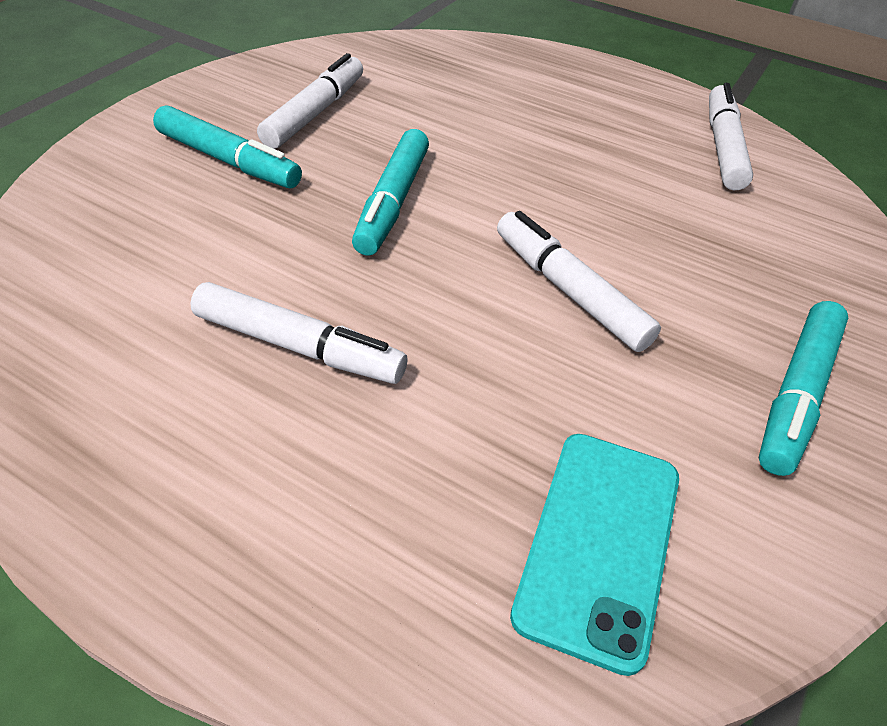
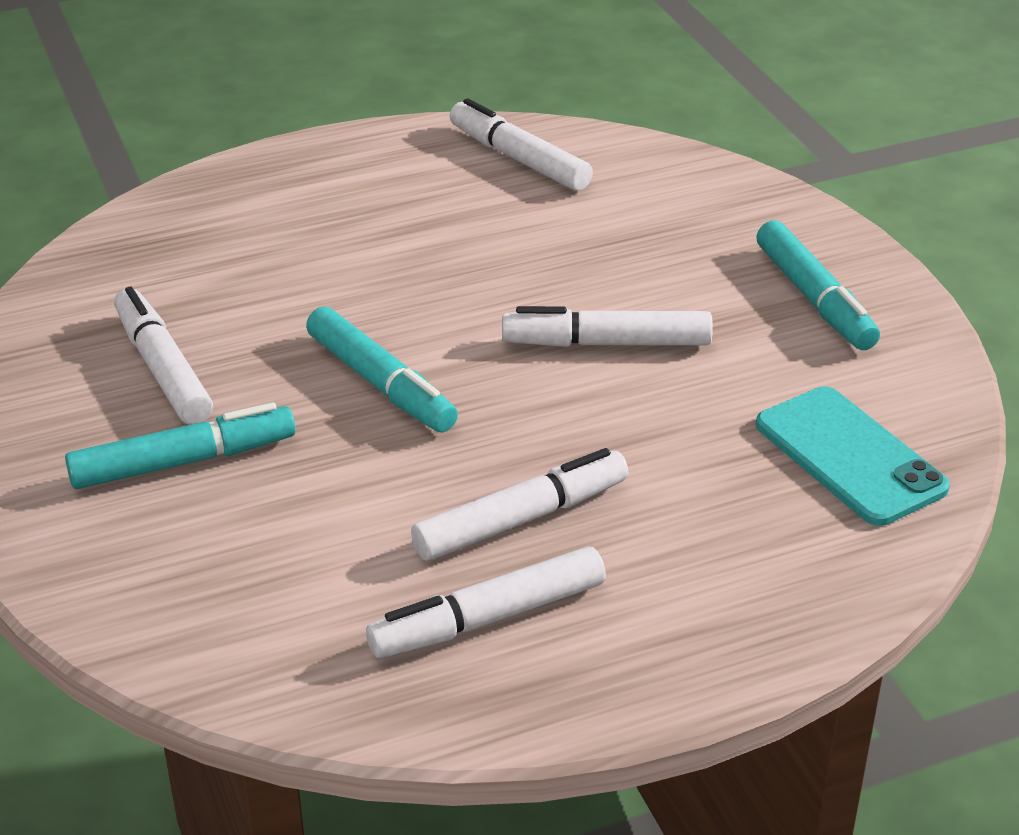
camera: 50 degrees left, 10 degrees down
(157, 386) = (488, 619): none -> white marker

